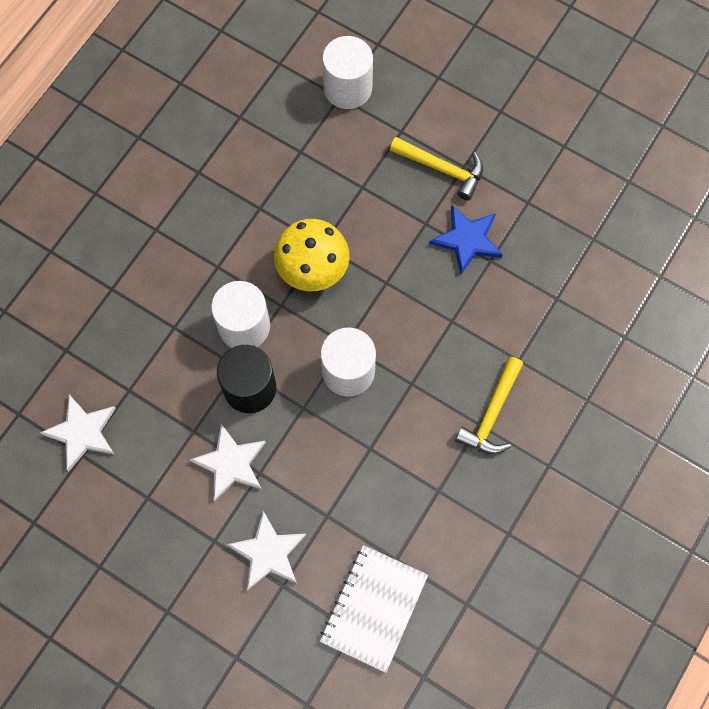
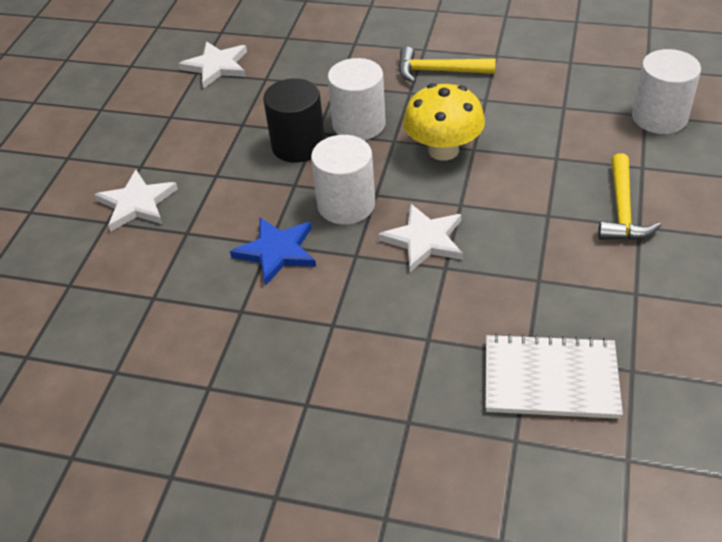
camera: 75 degrees right, 25 degrees down
(230, 464) = (218, 155): white star -> white star (424, 240)
(374, 608) = (95, 295): white notebook -> white notebook (550, 379)
(467, 240) = (551, 254): blue star -> blue star (277, 252)
(492, 413) = (349, 332): yellow hammer -> yellow hammer (438, 71)

